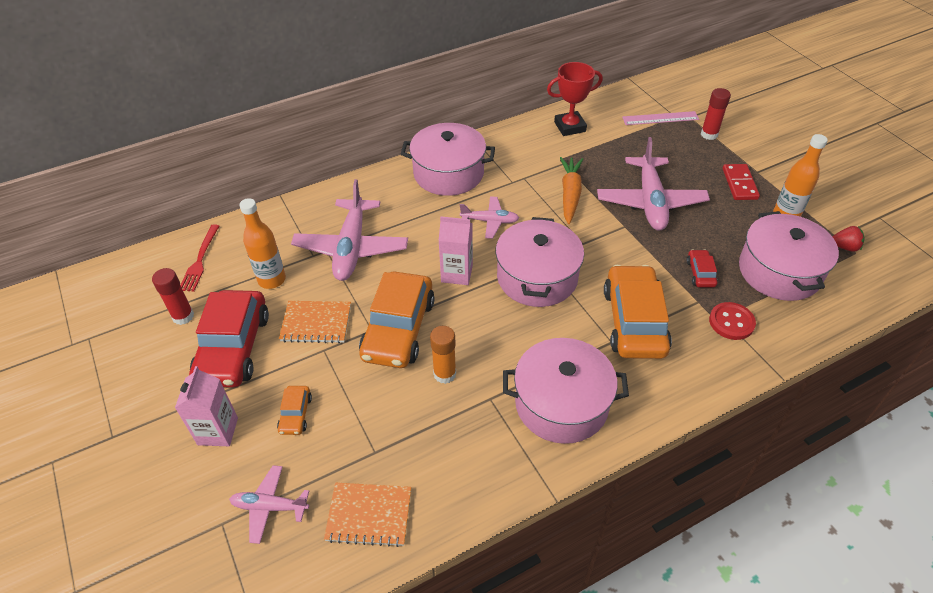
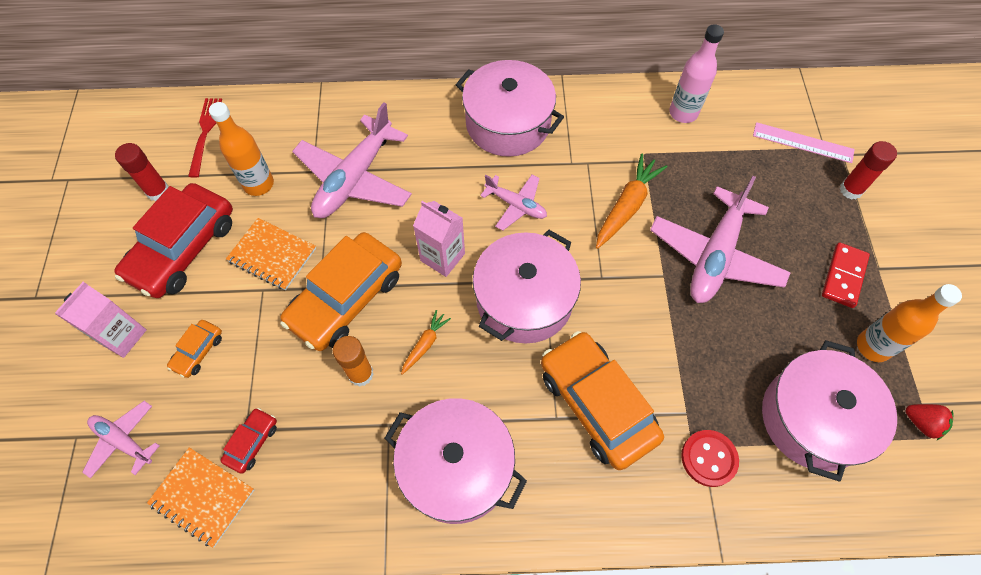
camera: 25 degrees right, 15 degrees up
(200, 261) = (205, 133): red fork -> red fork turned 150 degrees clockwise
(482, 334) = (425, 344): none -> orange carrot
(570, 127) = (683, 113): red trophy -> pink bottle
(634, 321) = (597, 404): orange car -> orange car turned 60 degrees counterclockwise
(700, 273) = (714, 377): red car -> red car (252, 442)

